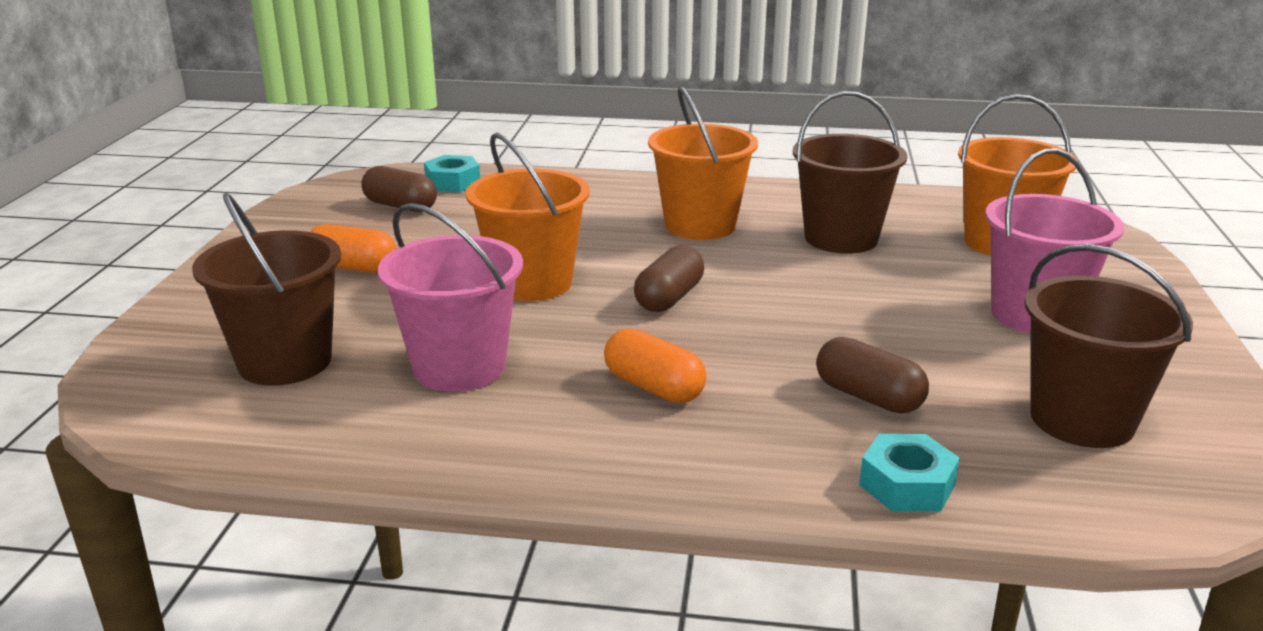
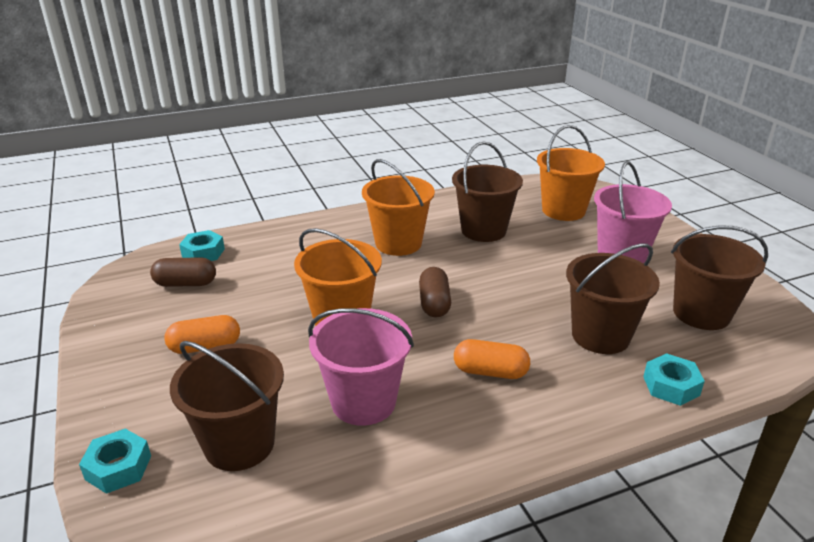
camera: 30 degrees left, 5 degrees up
(155, 343) = (118, 467): none -> turquoise nut
(868, 397) = (600, 336): brown capsule -> brown bucket

